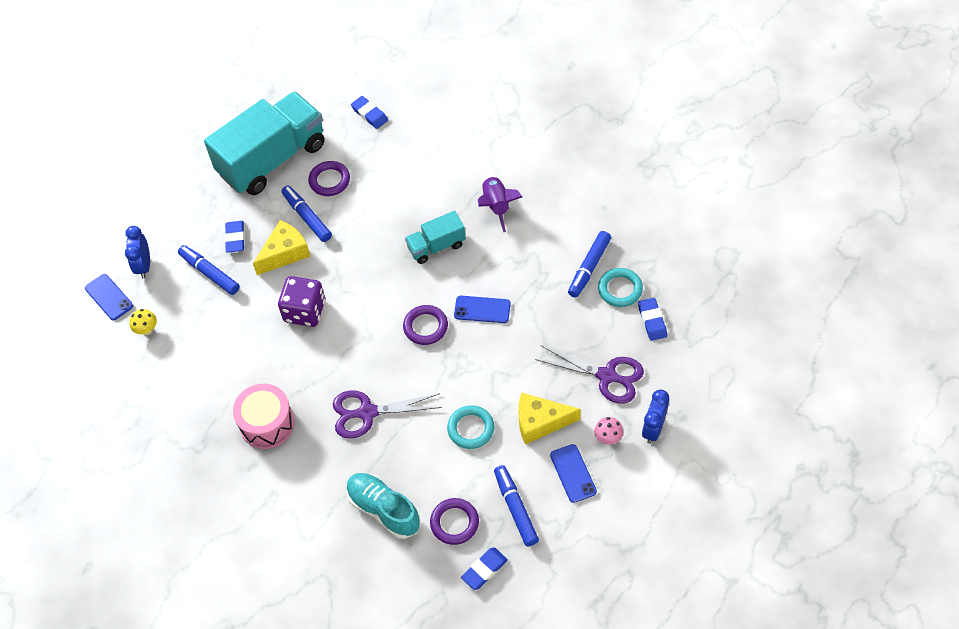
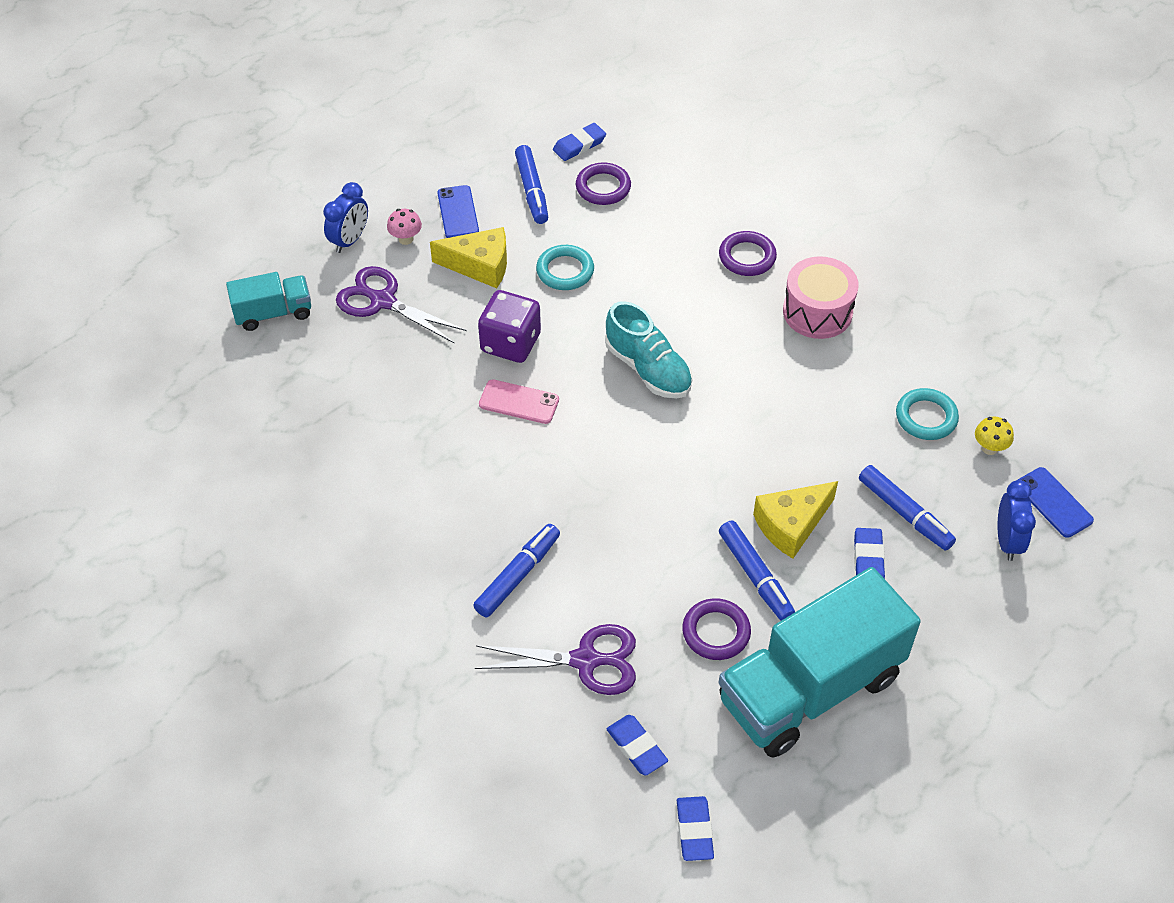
camera: 175 degrees left, 5 degrees down
(305, 311) = (764, 438): purple dice -> purple dice (510, 343)
(367, 413) = (689, 305): purple scissors -> purple scissors (585, 660)
(384, 510) = (681, 209): turquoise shoe -> turquoise shoe (648, 369)
(425, 327) = (599, 392): purple ring -> purple ring (747, 257)
(436, 246) = (564, 498): turquoise truck -> turquoise truck (273, 313)
(482, 309) = (519, 402): blue phone -> pink phone
(496, 206) = (461, 544): purple rocket -> none
(589, 268) = (357, 433): blue marker -> blue marker (518, 575)
(620, 289) = (326, 398): turquoise ring -> turquoise ring (926, 417)
(652, 321) = (301, 354): blue eraser -> blue eraser (694, 830)

